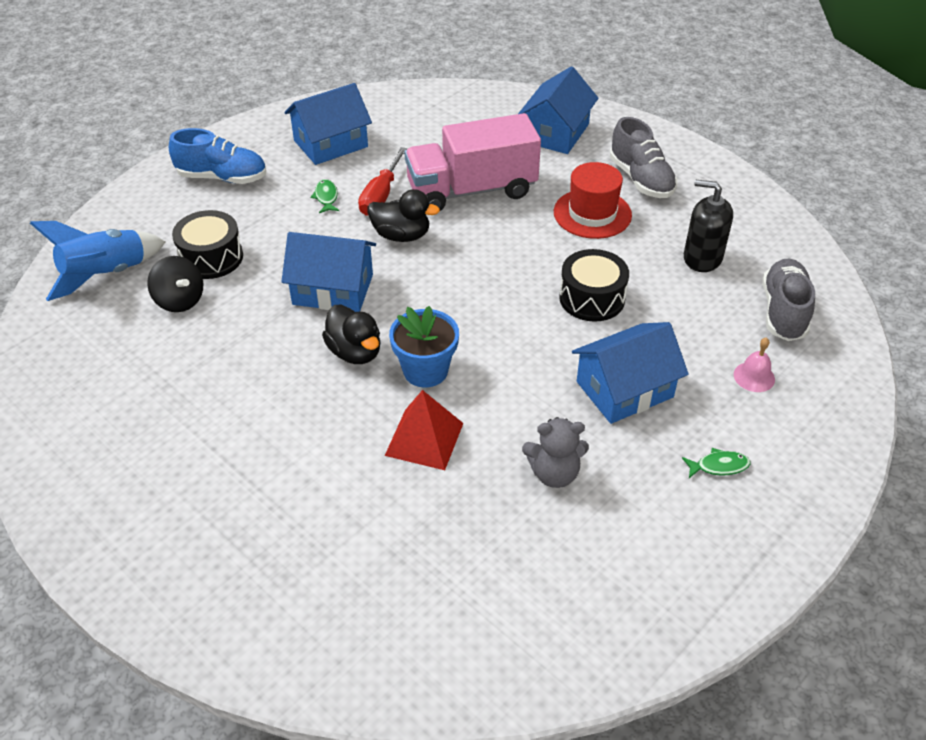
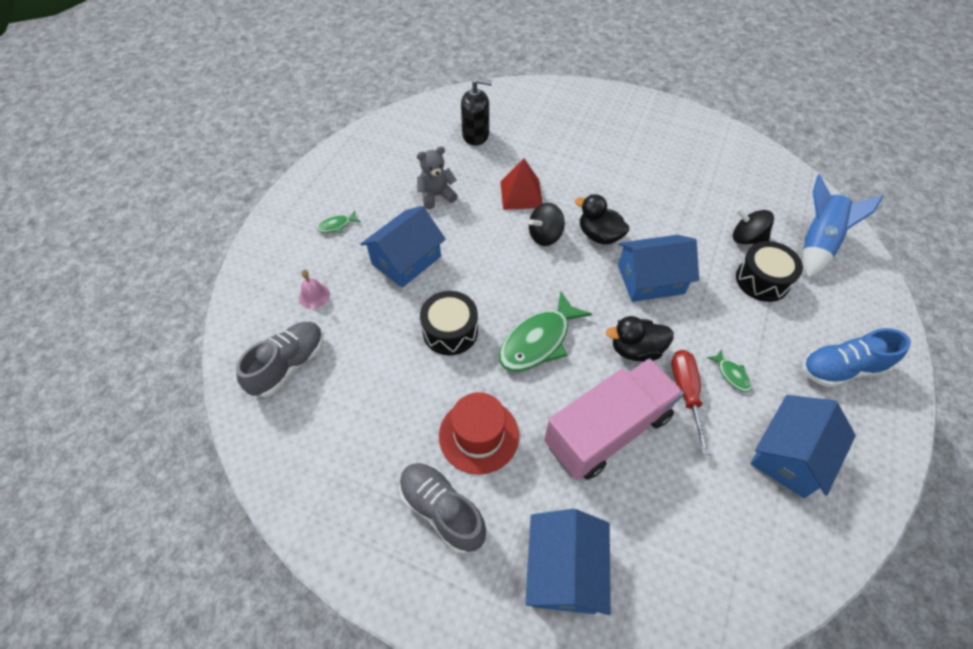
camera: 160 degrees right, 10 degrees up
(425, 370) = (545, 236): blue flower pot -> black spinning top
(497, 266) = (538, 341): none -> green fish
(702, 258) = (363, 408): black soap dispenser -> black soap dispenser (475, 135)
(783, 312) = (288, 365): grey shoe -> grey shoe turned 135 degrees counterclockwise

